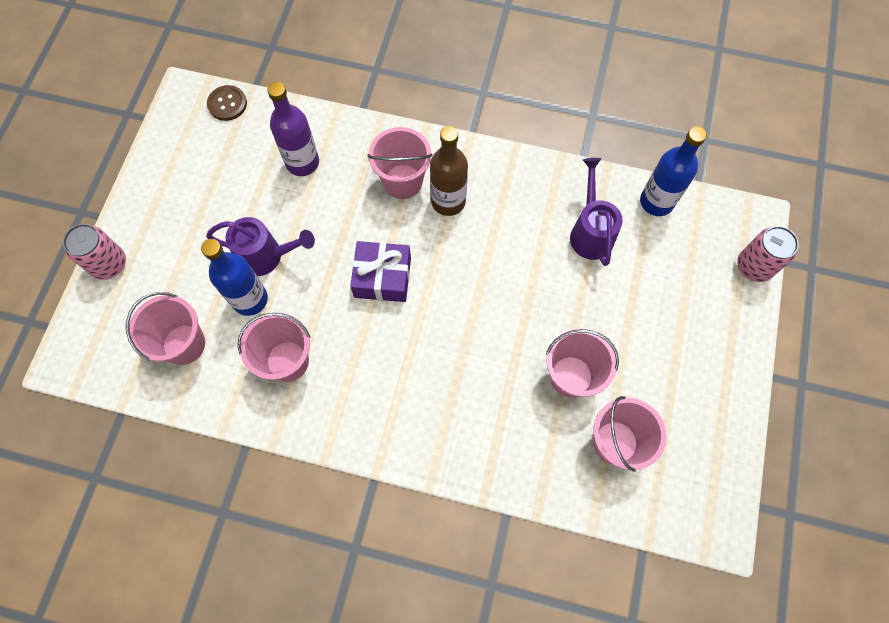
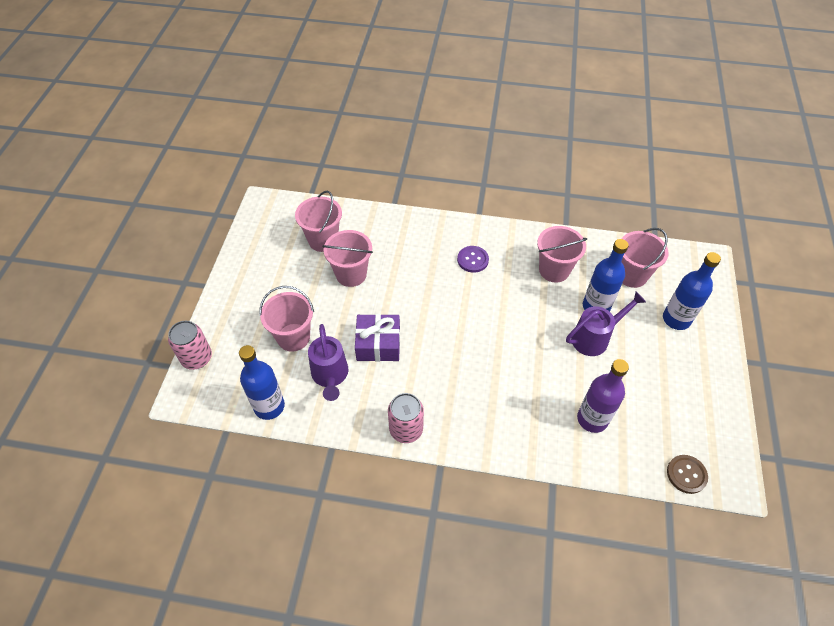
camera: 175 degrees right, 15 degrees down
(109, 264) = (716, 323): pink can -> pink can (406, 429)
(155, 273) = (676, 319): none -> blue bottle
(266, 256) = (595, 338): purple watering can -> purple watering can turned 150 degrees clockwise
(382, 277) = (498, 329): purple gift -> purple gift (378, 344)
(398, 388) = (472, 260): none -> purple button
(403, 181) = (497, 408): pink bucket -> pink bucket (293, 337)
(448, 201) = (454, 393): brown bottle -> none

